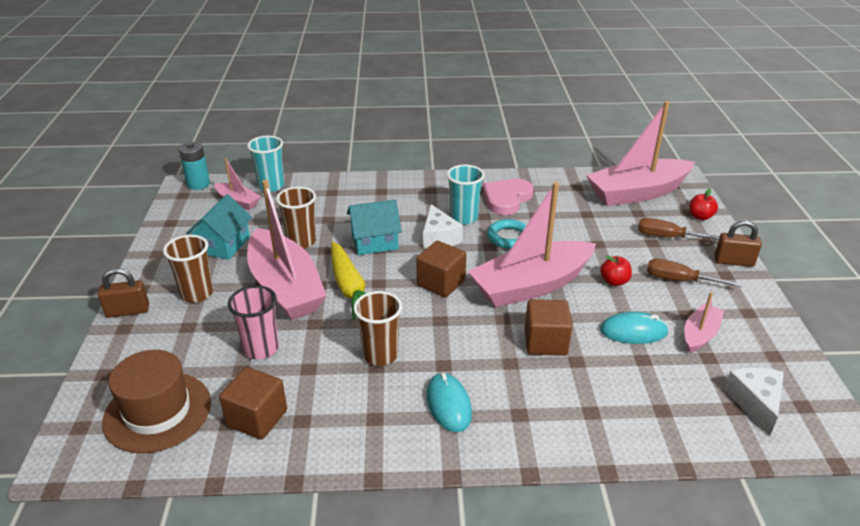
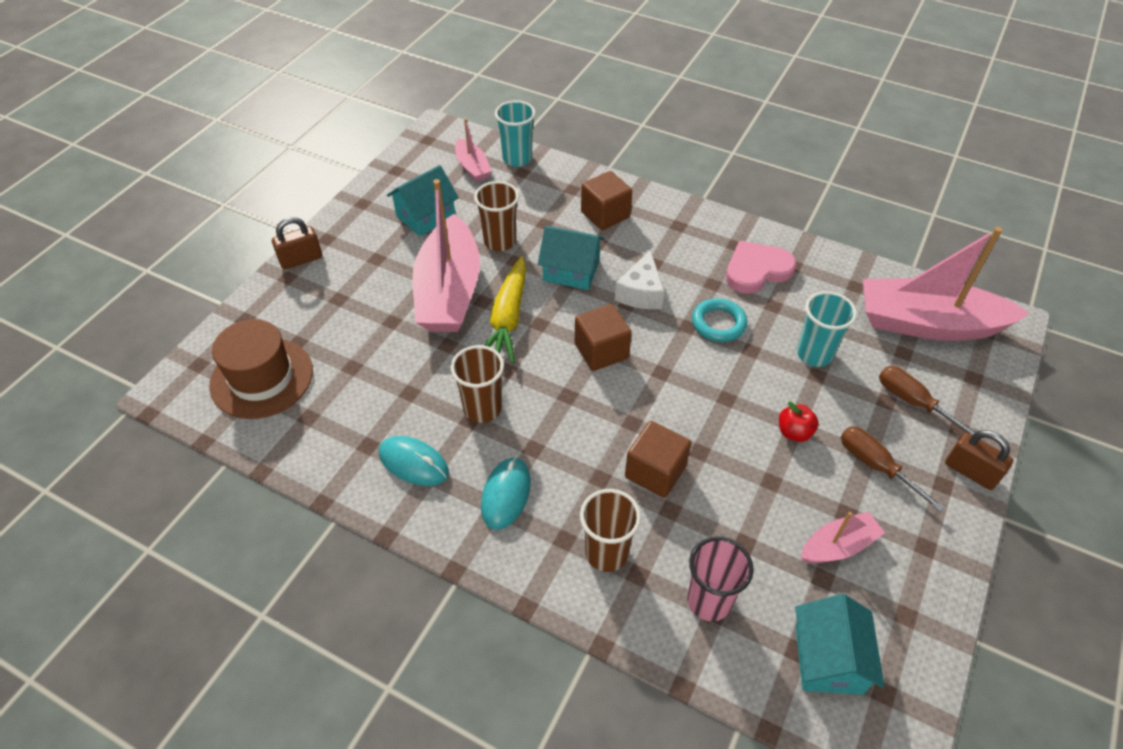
camera: 30 degrees right, 15 degrees up
(128, 311) = (301, 259): brown padlock -> brown padlock turned 45 degrees counterclockwise
(197, 294) = (368, 265): brown cup -> brown cup (606, 553)
(198, 184) = (450, 131): turquoise battery -> none
(257, 418) = (333, 424): brown cube -> brown cube (605, 215)
(261, 349) = (383, 352): pink cup -> pink cup (709, 601)
(464, 217) = (688, 277): turquoise cup -> turquoise cup (814, 354)
(531, 285) = (694, 396): pink boat -> none
(633, 331) = (763, 505): turquoise mouse -> turquoise mouse (413, 463)
(700, 217) = (983, 391): red apple -> none
(755, 403) = (828, 659): white cheese -> turquoise house

